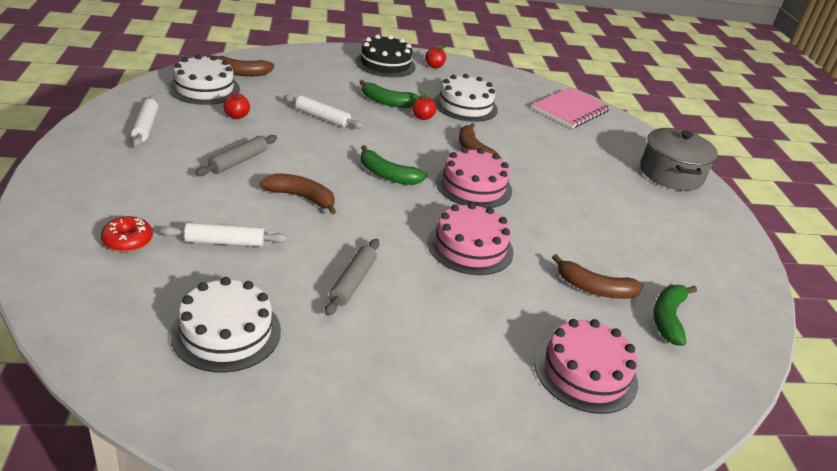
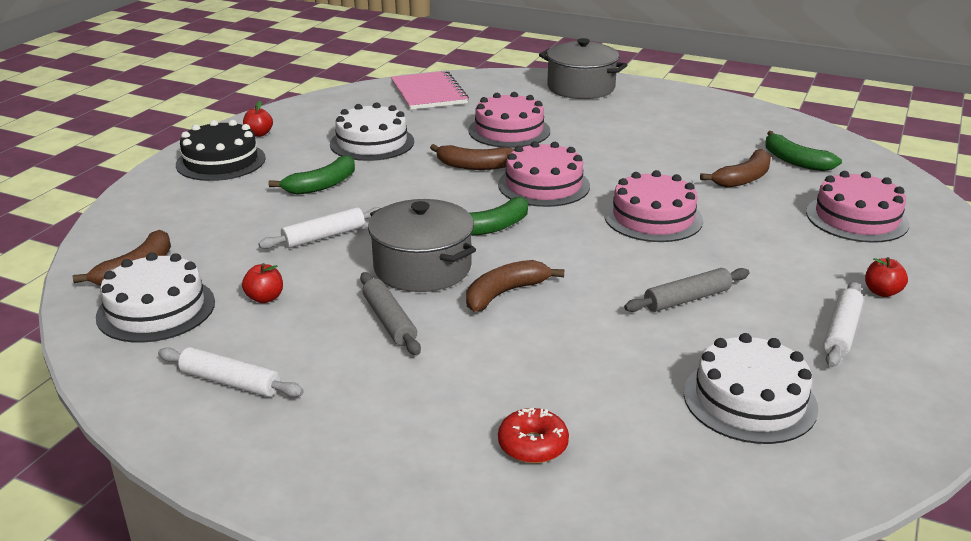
camera: 55 degrees left, 5 degrees down
(225, 242) = (573, 367): white rolling pin -> white rolling pin (841, 332)
(311, 160) = (422, 268): none -> grey pot
(353, 282) = (687, 299): grey rolling pin -> grey rolling pin turned 75 degrees counterclockwise
(422, 117) = (377, 174): red apple -> red apple (882, 292)
(548, 155) = (509, 131): none -> pink cake

